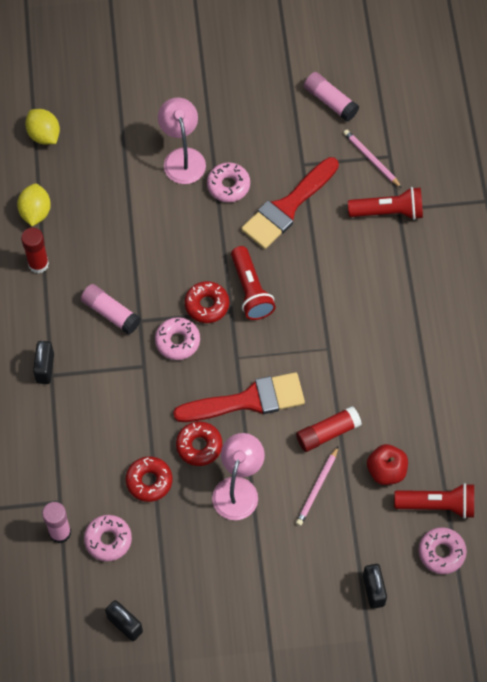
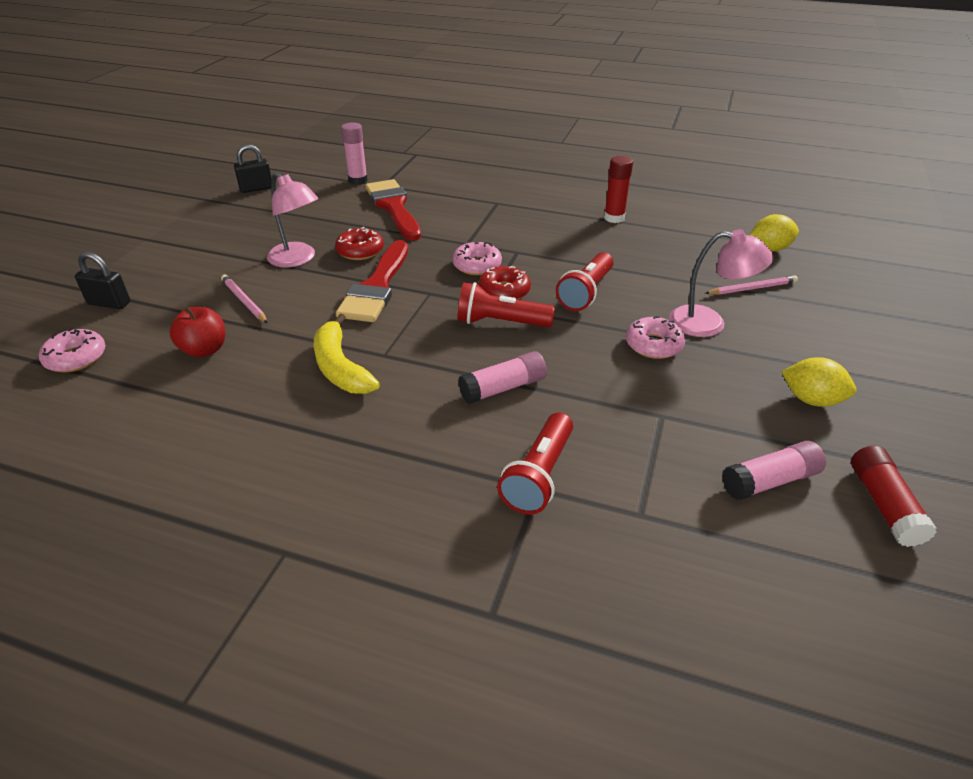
camera: 115 degrees right, 25 degrees down
(35, 212) = (674, 227): yellow lemon -> yellow lemon (811, 400)
(45, 368) = (505, 201): black padlock -> none
(108, 540) = (328, 196): pink donut -> none
(111, 313) = (536, 240): pink glue stick -> pink glue stick (503, 388)
(149, 481) = (355, 222): red donut -> none
(287, 207) = (598, 382): red brush -> red brush (393, 207)
(328, 433) = (290, 324): red glue stick -> red glue stick (884, 505)
(356, 368) = (340, 367): none -> yellow banana
(371, 159) = (641, 490): pink pencil -> pink pencil (752, 288)
(437, 505) = (123, 373): red flashlight -> red flashlight (586, 292)

